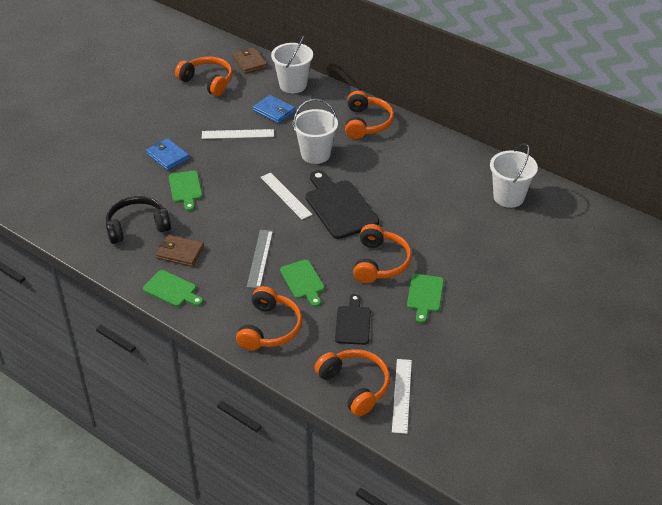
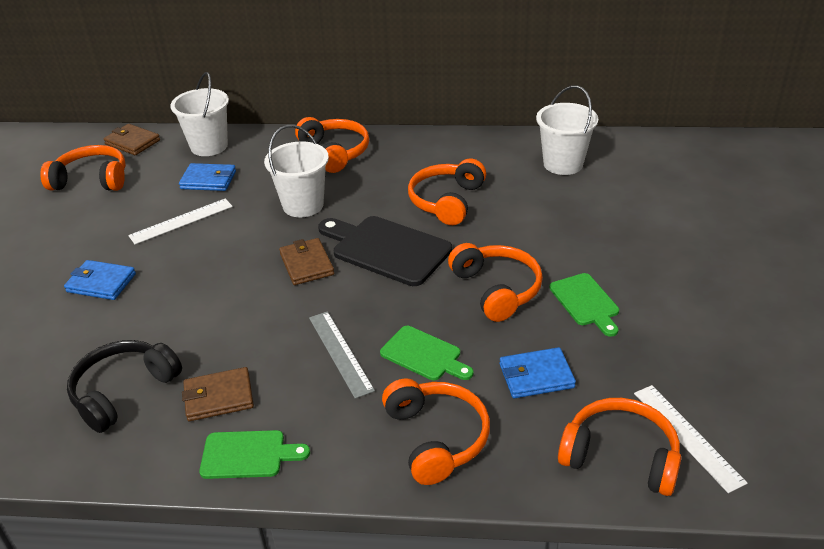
camera: 30 degrees left, 5 degrees down
(185, 188) = (160, 311): green cutting board -> none
(285, 195) = (307, 264): white ruler -> brown wallet
(353, 323) = (536, 376): black cutting board -> blue wallet
(405, 190) = (447, 201): none -> orange headphones

